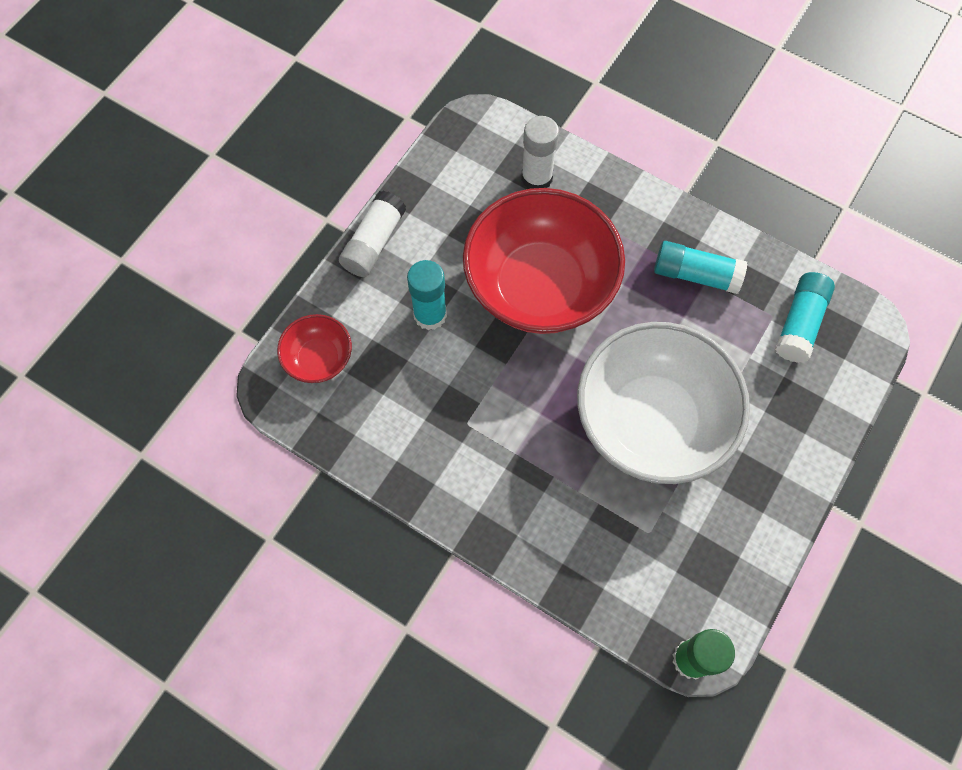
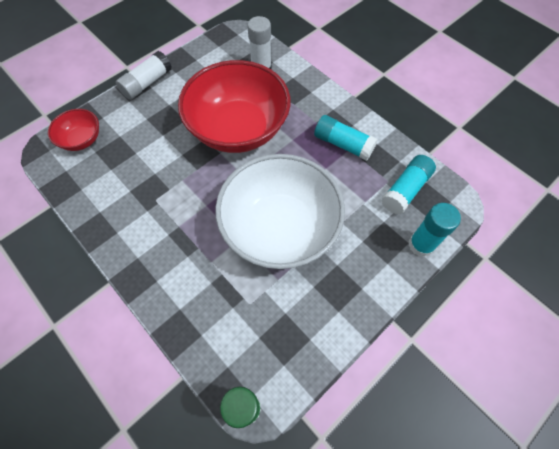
camera: 15 degrees right, 5 degrees down
(430, 315) = (162, 130): turquoise glue stick -> turquoise glue stick (421, 245)

